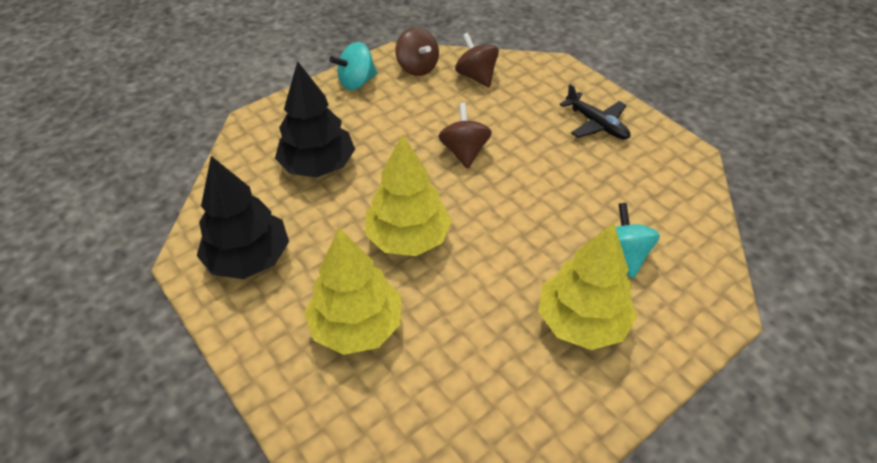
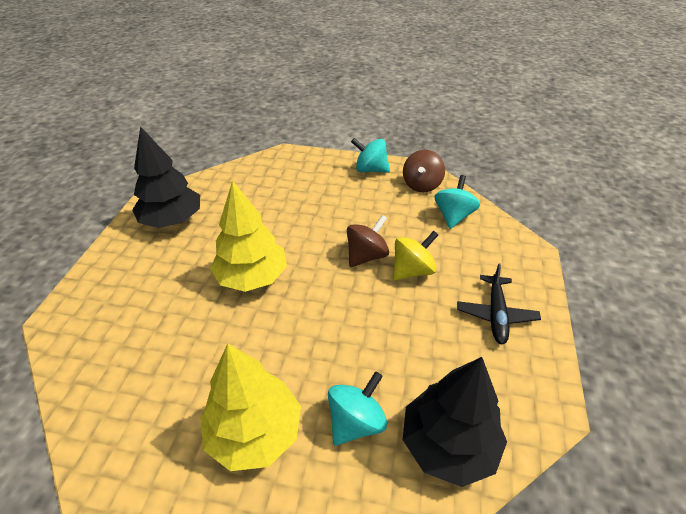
camera: 50 degrees right, 5 degrees down
(318, 165) = (276, 200): black tree -> black tree (448, 444)
(357, 326) = (153, 299): yellow tree -> none
(476, 76) = (453, 216): brown spinning top -> turquoise spinning top
(510, 137) = (412, 270): none -> yellow spinning top

